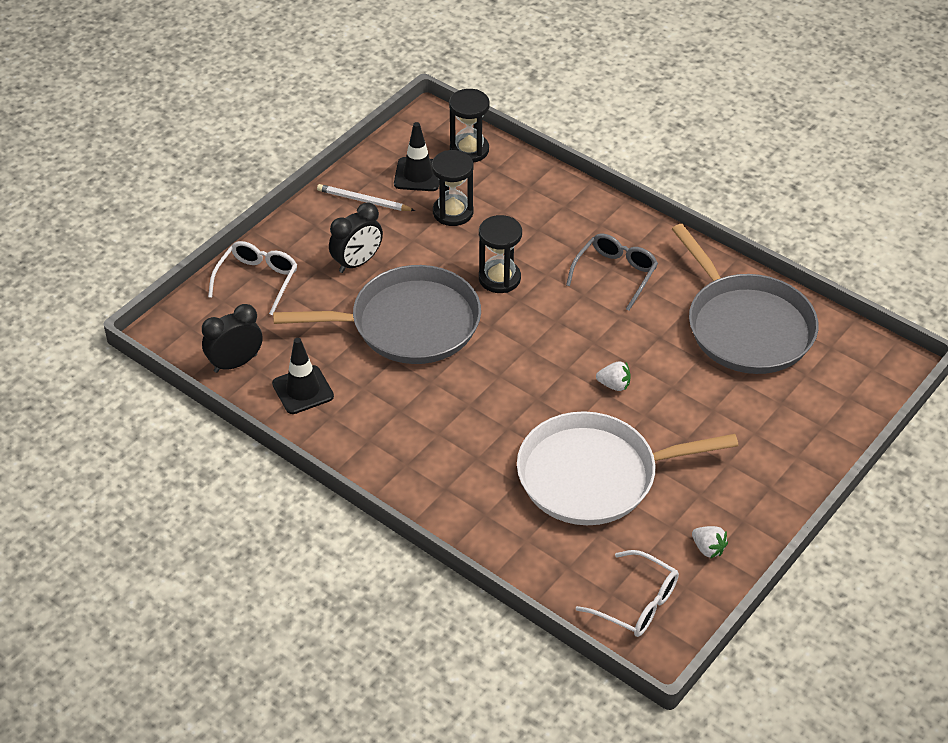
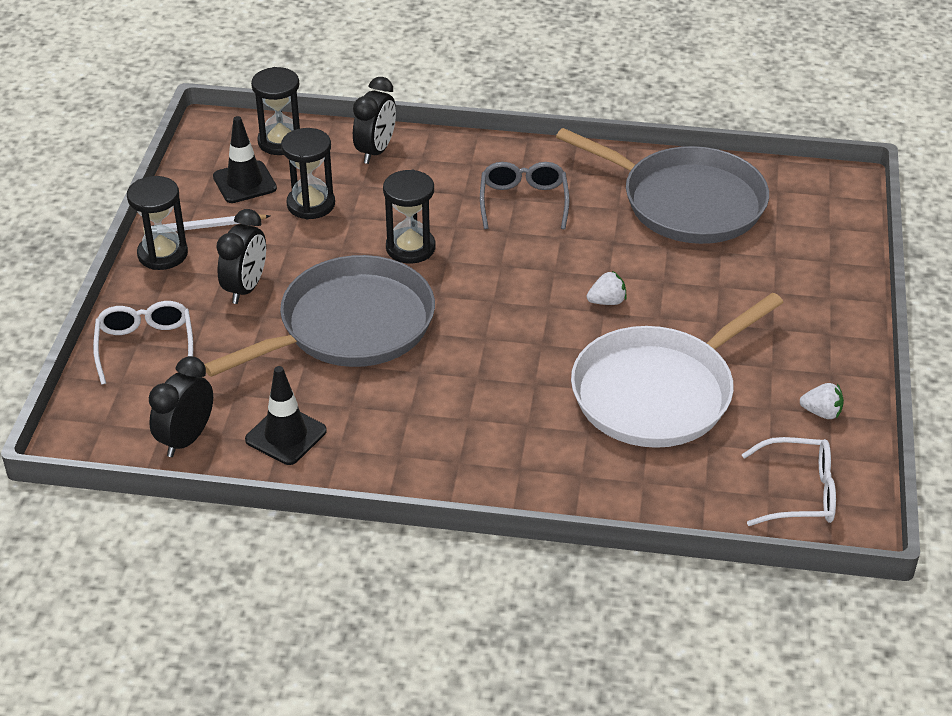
camera: 30 degrees left, 5 degrees down
(319, 211) = (163, 254): none -> black hourglass
(534, 185) = (376, 151): none -> black clock

